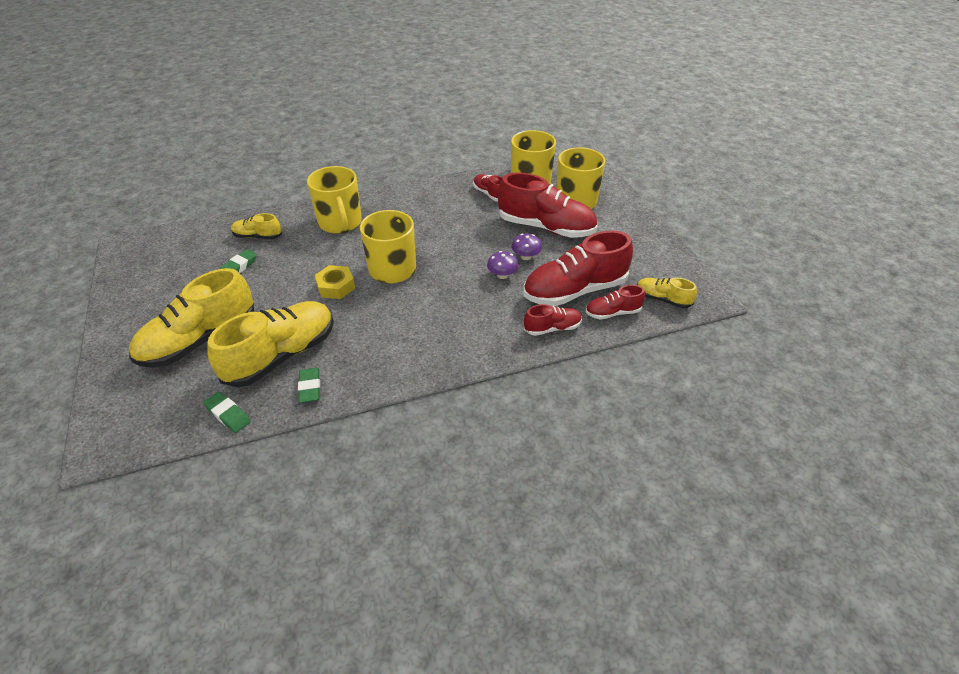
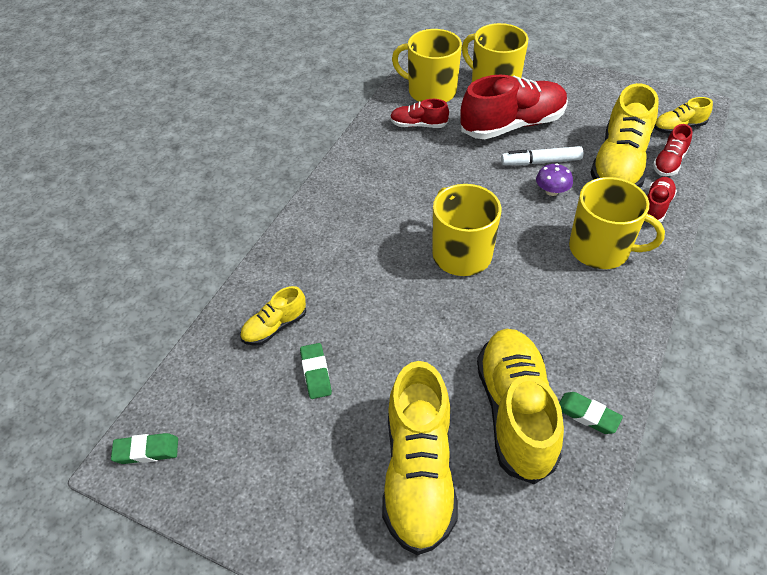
camera: 45 degrees left, 5 degrees up
(228, 414) = (571, 506): green eraser -> green eraser (146, 451)
(335, 286) = (443, 311): yellow nut -> none
(340, 223) = (333, 248): yellow mug -> yellow mug (600, 249)
(526, 256) = (541, 162): purple mushroom -> white marker
(574, 291) = (619, 164): red shoe -> yellow shoe

